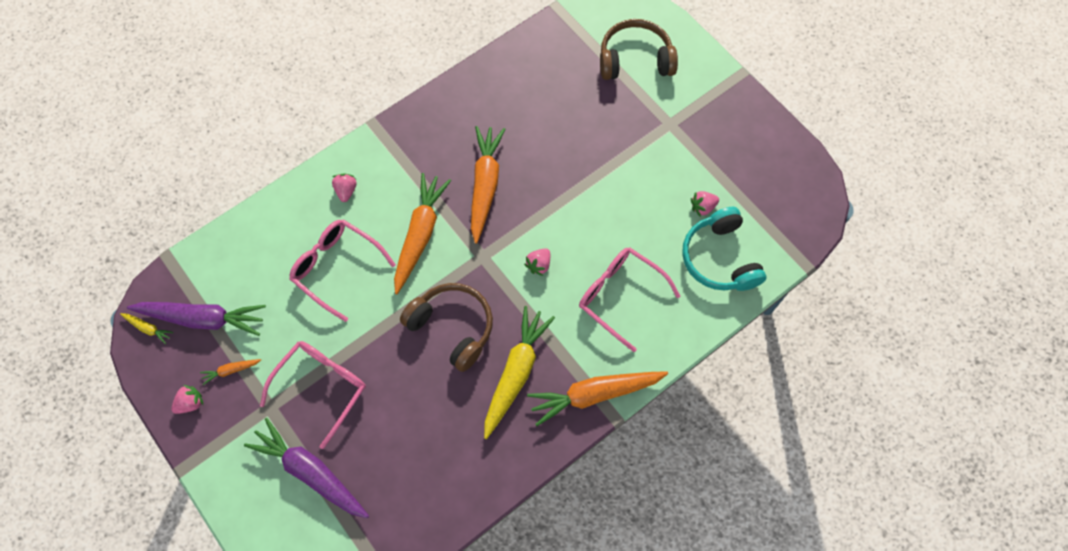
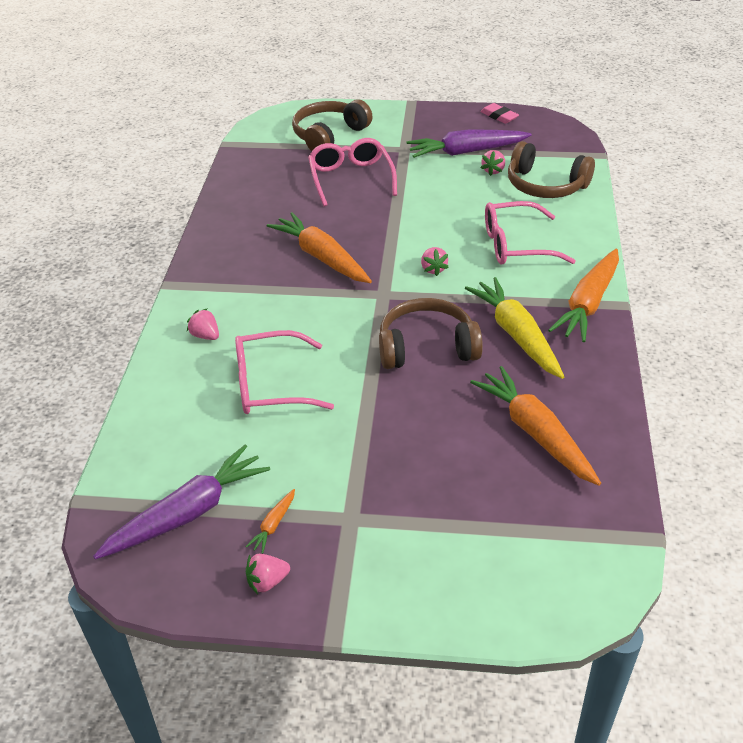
camera: 45 degrees left, 25 degrees down
(148, 328) = (136, 566): yellow carrot -> none
(190, 403) = (267, 582): pink strawberry -> pink strawberry turned 120 degrees counterclockwise
(310, 472) = (459, 528): purple carrot -> purple carrot (466, 152)
(322, 387) = (378, 466): pink glasses -> pink glasses (351, 178)
(420, 235) = (313, 316): orange carrot -> orange carrot (535, 433)
(719, 258) = (545, 185): turquoise headphones -> brown headphones
(788, 150) = (499, 116): none -> pink eraser

